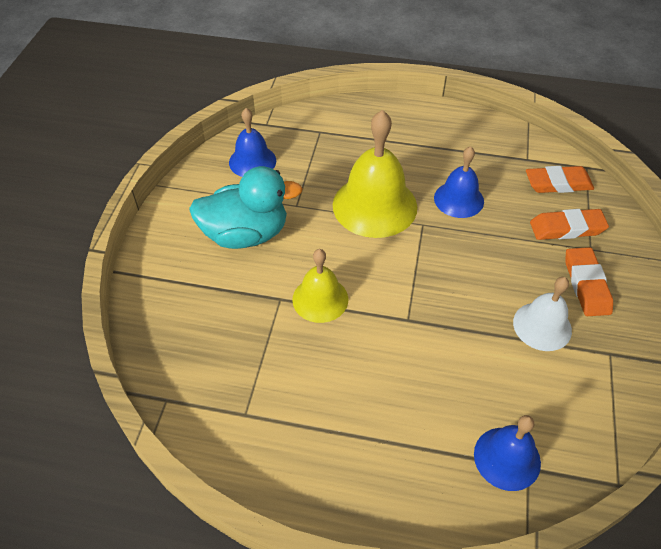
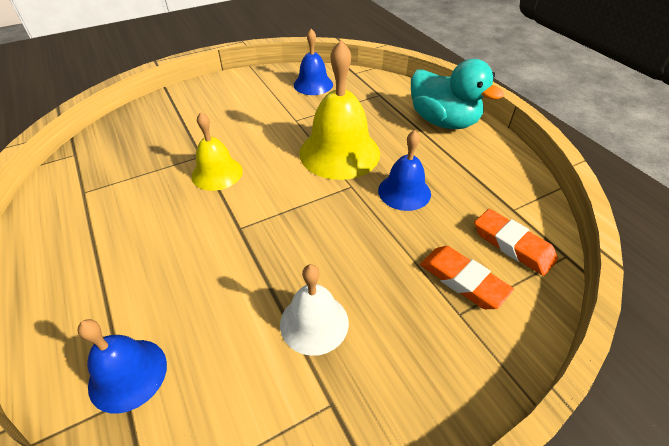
camera: 50 degrees right, 5 degrees down
(246, 234) = (244, 114): turquoise duck -> turquoise duck (443, 121)
(586, 285) = (405, 334): orange eraser -> none

